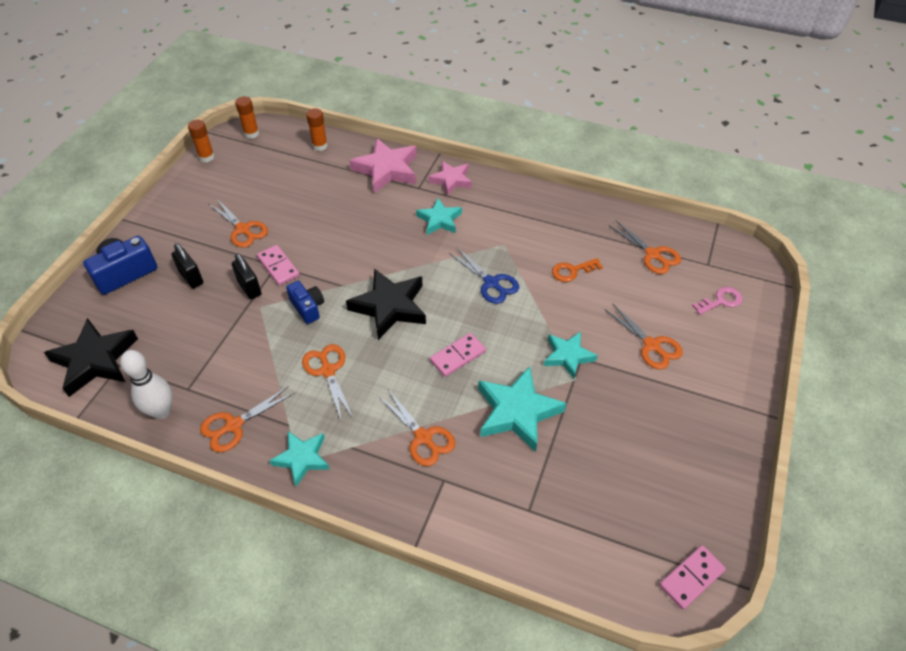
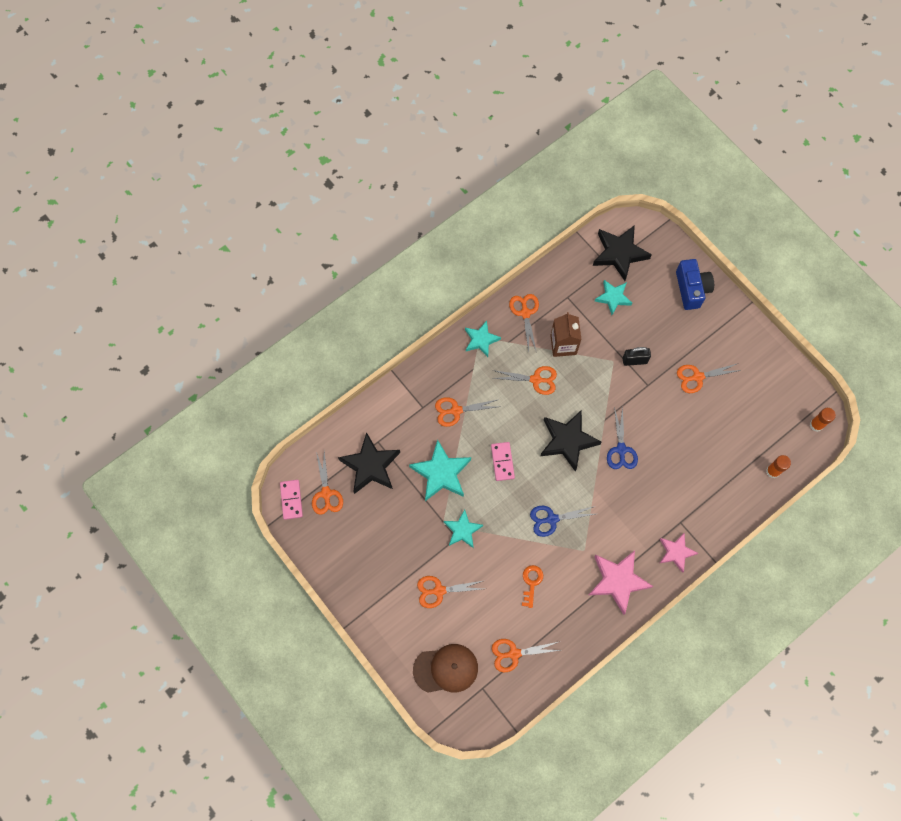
camera: 120 degrees right, 20 degrees up
(161, 411) = (558, 278): white bowling pin -> none
(191, 277) = (664, 328): black padlock -> none
(206, 157) = (800, 380): orange glue stick -> none
(262, 363) = (563, 345): none -> brown carton
(278, 267) = (645, 386): pink domino -> none
(308, 307) = (596, 389): blue camera -> none
(369, 258) = (621, 449): none -> blue scissors
(387, 169) = (715, 509): pink star -> pink star (618, 581)
(439, 220) = (635, 518): turquoise star -> turquoise star (613, 298)
(568, 500) = (370, 466): none -> black star
(646, 535) = (326, 493): none -> orange scissors
(721, 301) = (446, 669): pink key -> brown cap

